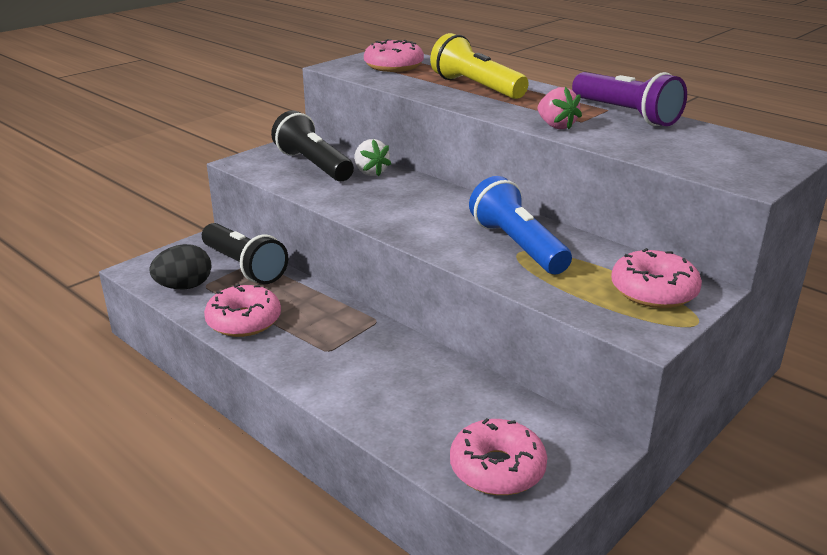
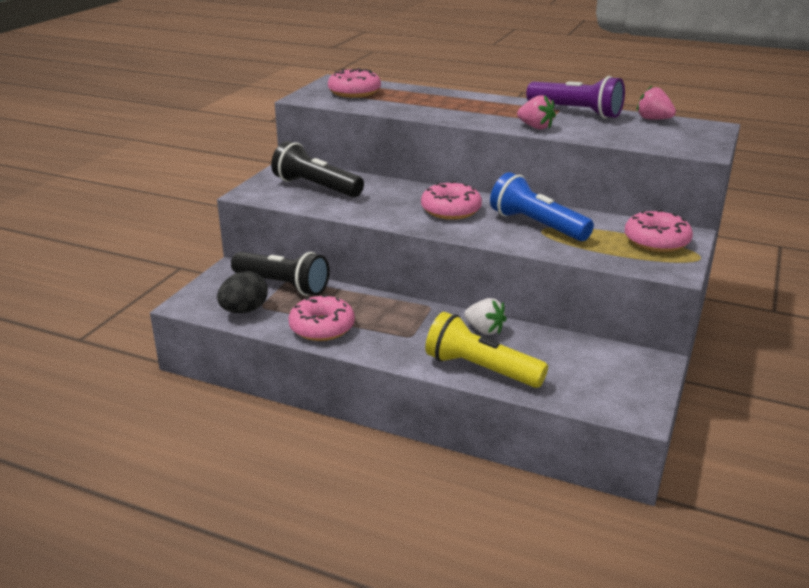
camera: 20 degrees left, 0 degrees up
(370, 172) = (370, 186): white strawberry -> white strawberry (484, 330)
(476, 87) = (442, 103): yellow flashlight -> yellow flashlight (480, 369)
(497, 468) = (600, 389): pink donut -> pink donut (451, 210)
(718, 134) = (653, 119): none -> pink strawberry

